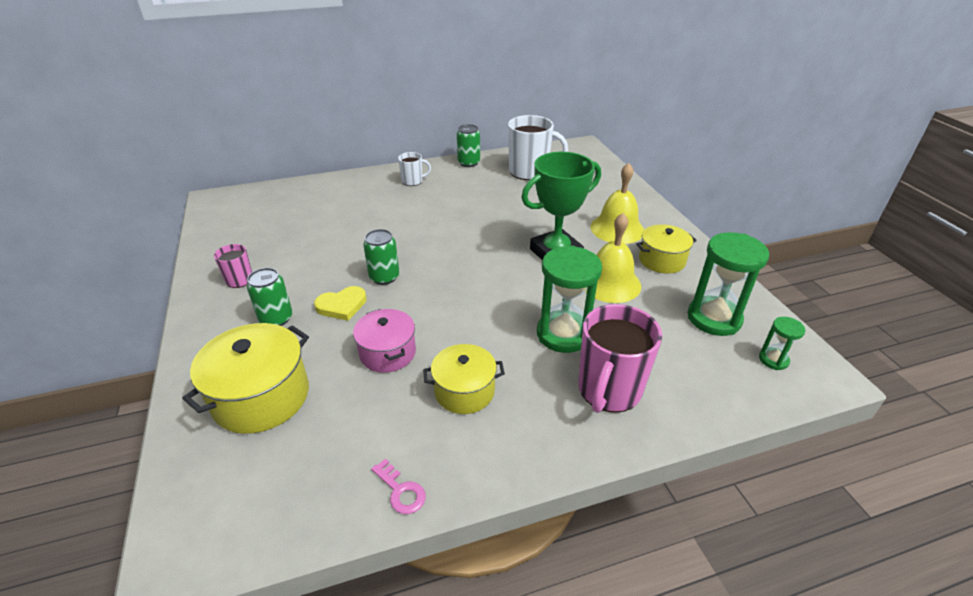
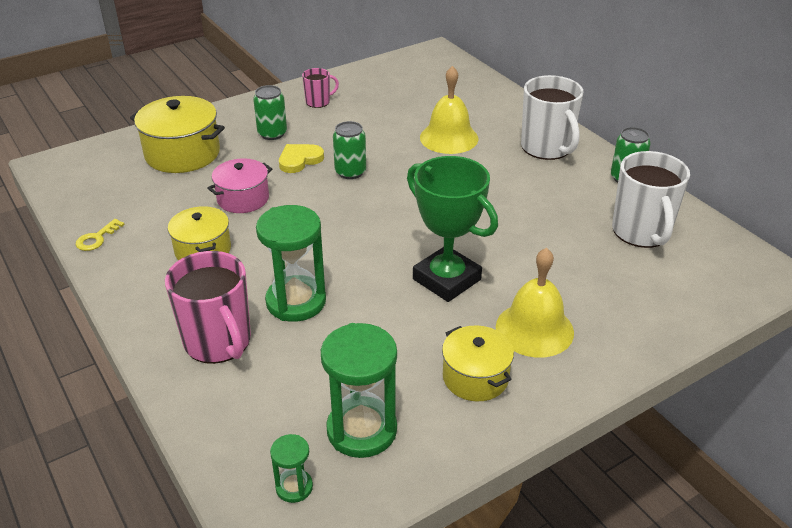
camera: 75 degrees right, 0 degrees up
(342, 305) = (299, 160): yellow heart -> yellow heart turned 90 degrees clockwise
(401, 491) = (97, 238): pink key -> yellow key
(413, 181) = (547, 148): white mug -> white mug, size x1.94
(609, 390) = (218, 342): pink mug -> pink mug turned 135 degrees counterclockwise
(610, 283) = (402, 331): yellow bell -> yellow bell (449, 138)

